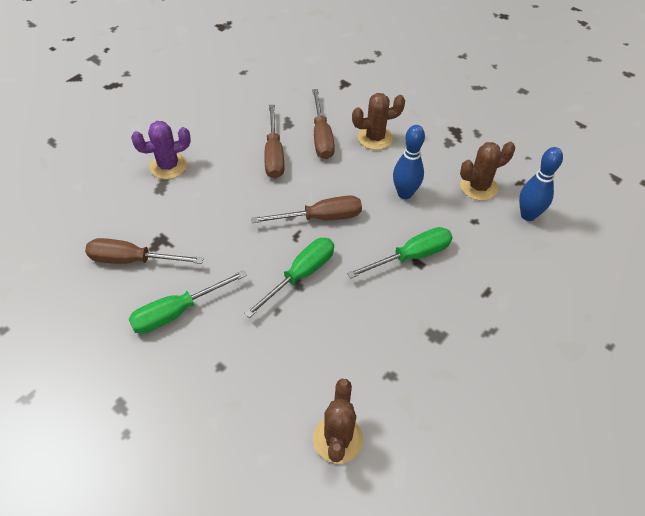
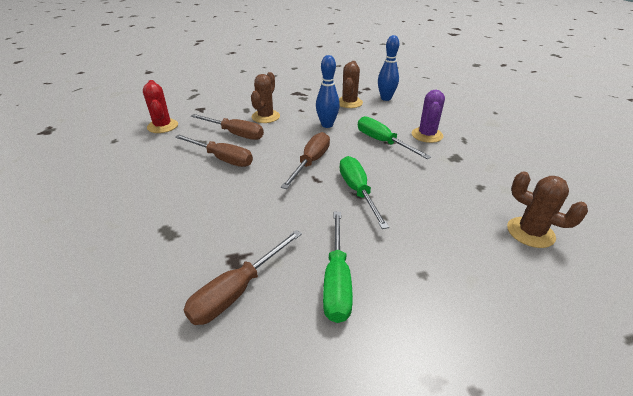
camera: 55 degrees left, 15 degrees down
(168, 166) = (150, 218): purple cactus -> purple cactus (427, 135)
(290, 82) = (162, 126): none -> red cactus
(411, 256) = (382, 142): green screwdriver -> green screwdriver turned 45 degrees counterclockwise

